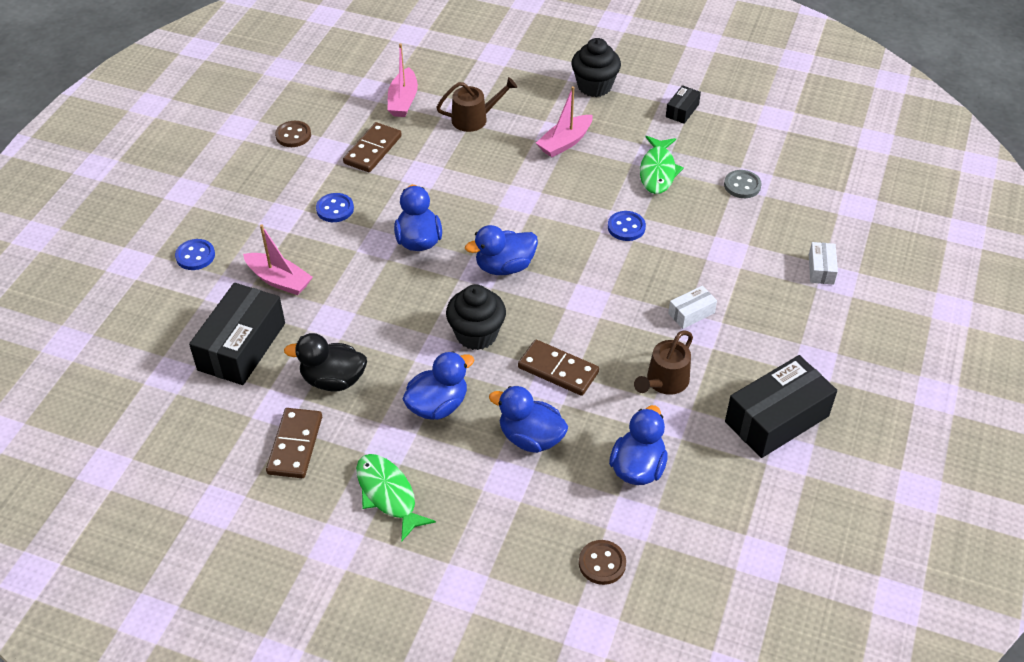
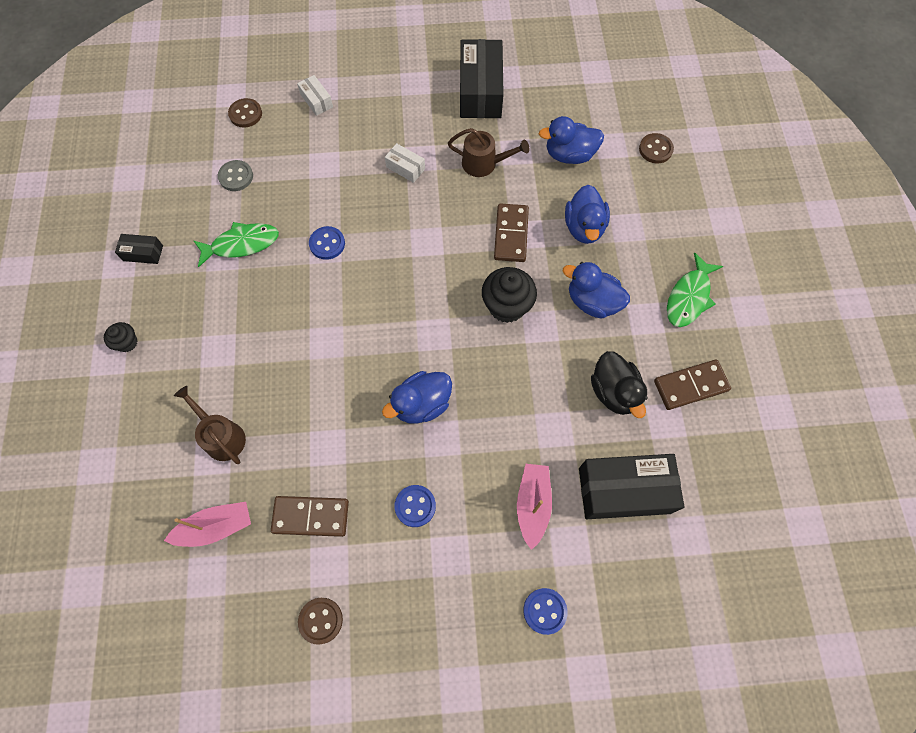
camera: 115 degrees left, 20 degrees up
(504, 267) = (419, 318): blue duck -> none
(565, 142) = (229, 335): pink boat -> none
(594, 86) = (127, 343): black cupcake -> black cupcake, size x0.54
(776, 419) = (480, 91): black box -> black box turned 60 degrees clockwise
(821, 269) = (316, 101): white box -> white box turned 75 degrees clockwise
(824, 211) = (245, 114): none -> brown button

